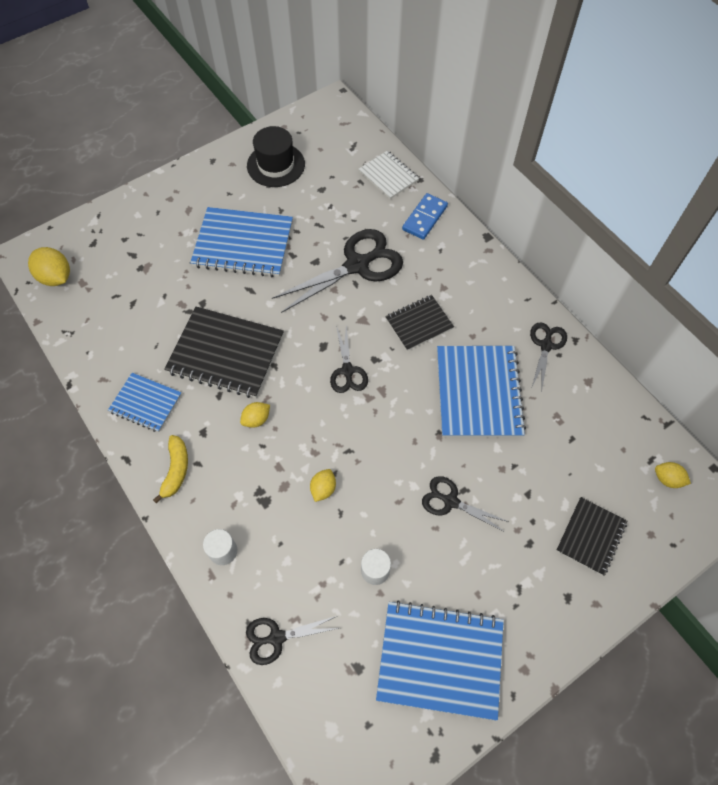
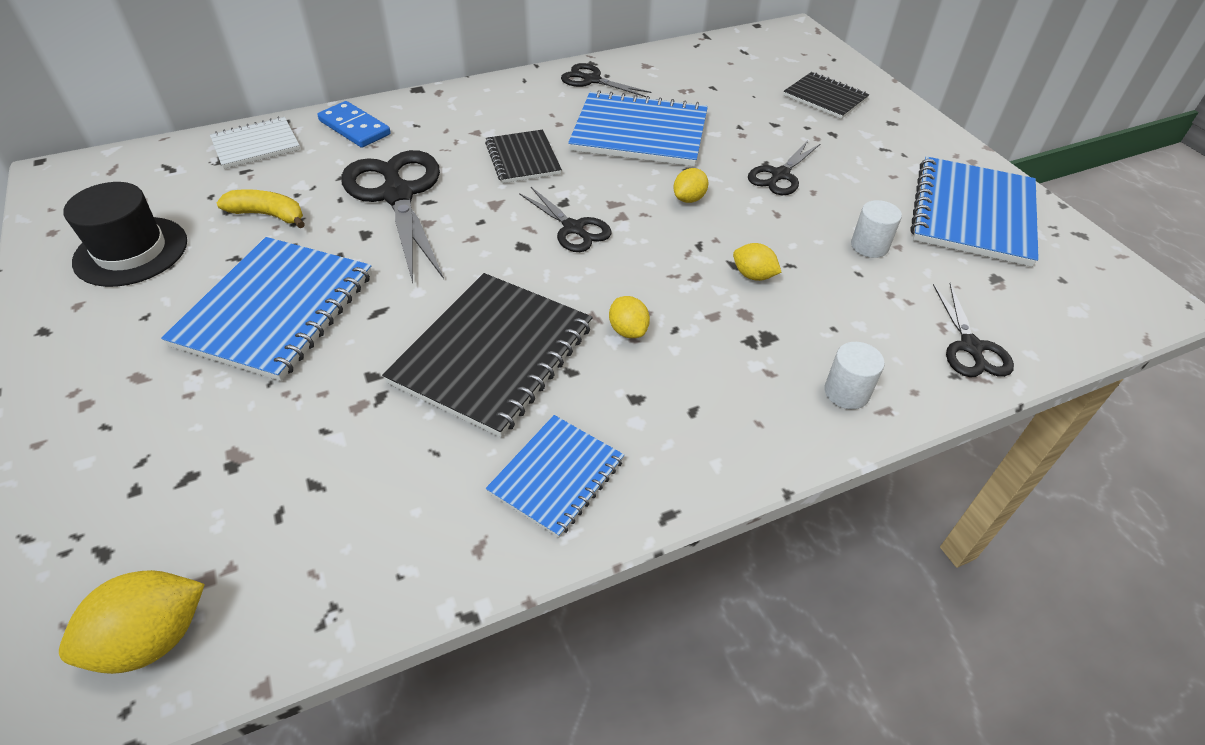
camera: 80 degrees left, 15 degrees down
(176, 470) = (701, 441): yellow banana -> yellow banana (268, 215)
(347, 371) = (573, 228): black scissors -> black scissors turned 45 degrees clockwise
(667, 479) = (766, 48): yellow lemon -> yellow lemon (689, 199)

